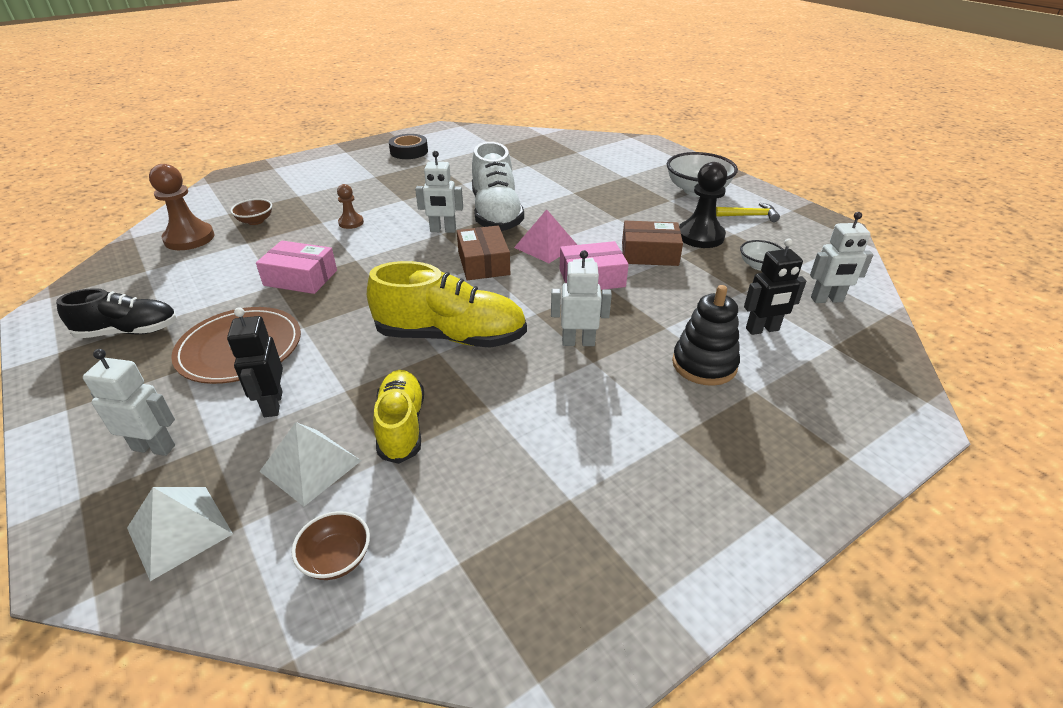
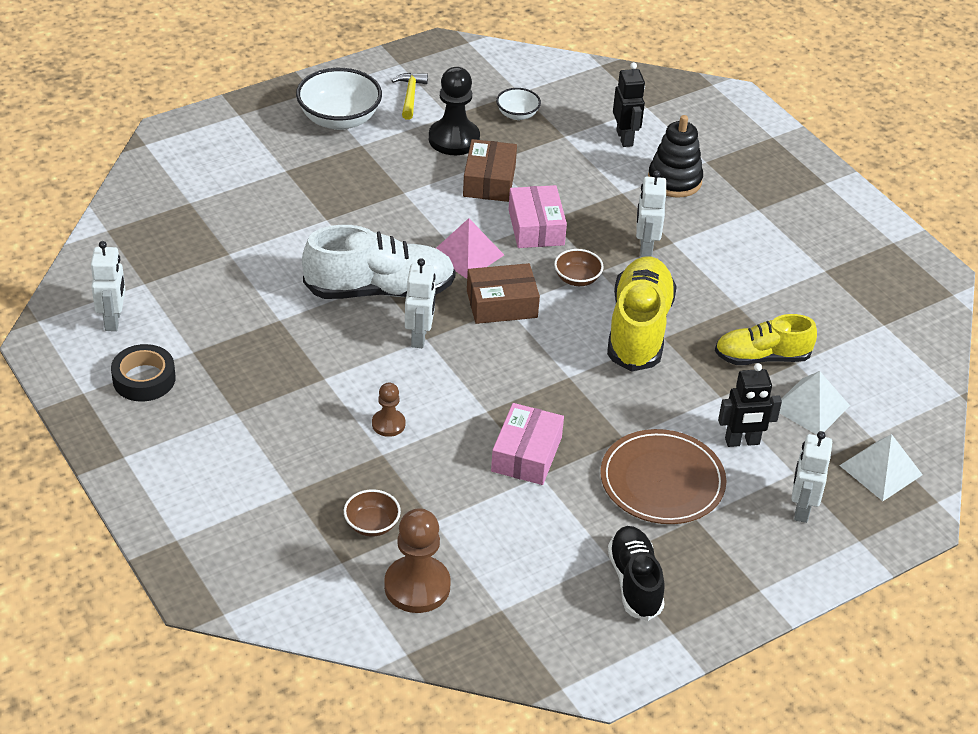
camera: 90 degrees left, 5 degrees up
(336, 559) = (890, 383): brown bowl -> brown bowl (577, 279)
(827, 300) = (579, 91): white robot -> white robot (113, 320)

